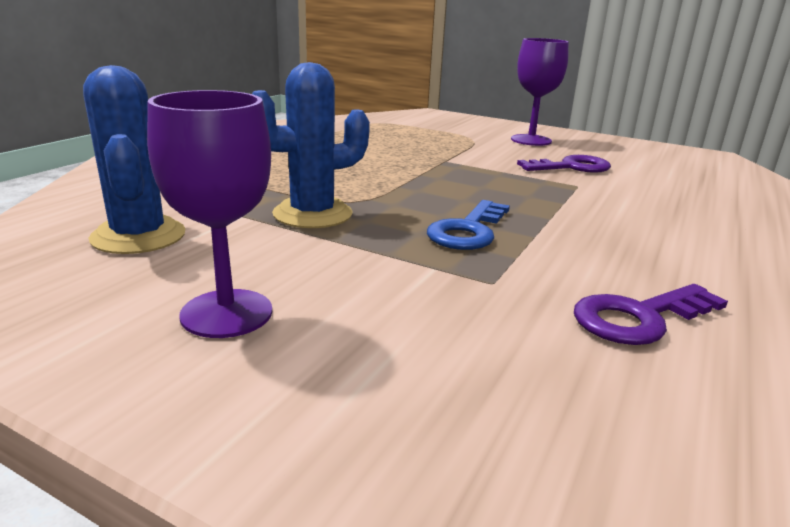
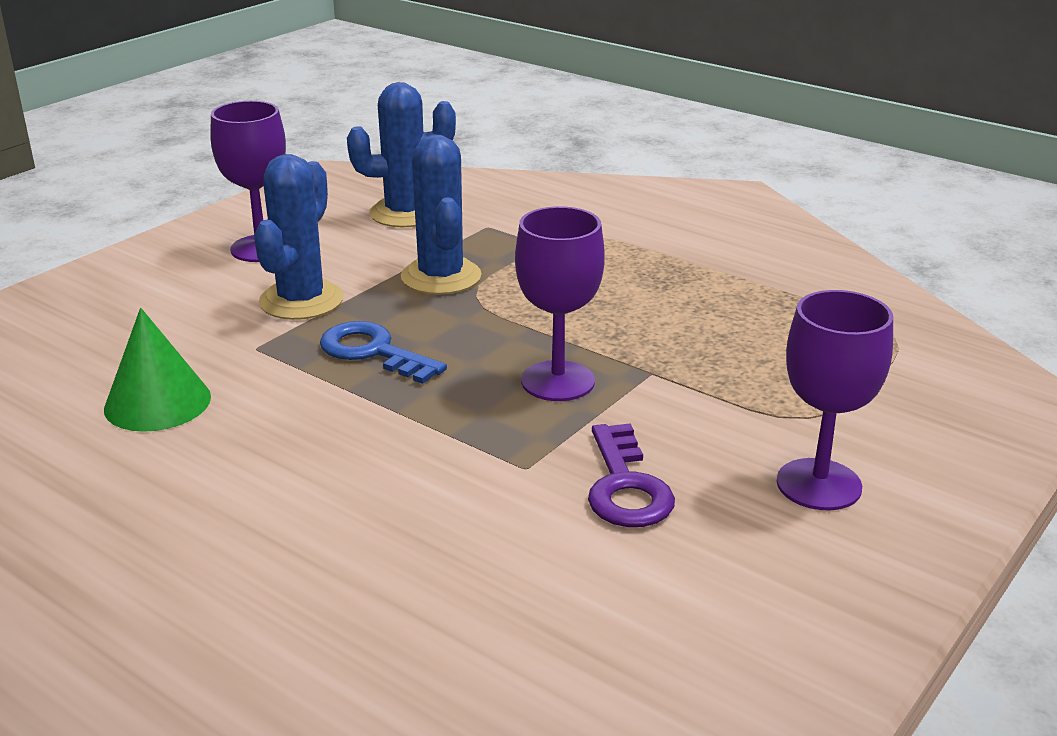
camera: 100 degrees right, 5 degrees up
(379, 270) = (301, 301): none -> blue cactus
(472, 179) = (558, 381): none -> purple goblet
(639, 318) = (157, 402): purple key -> green cone

